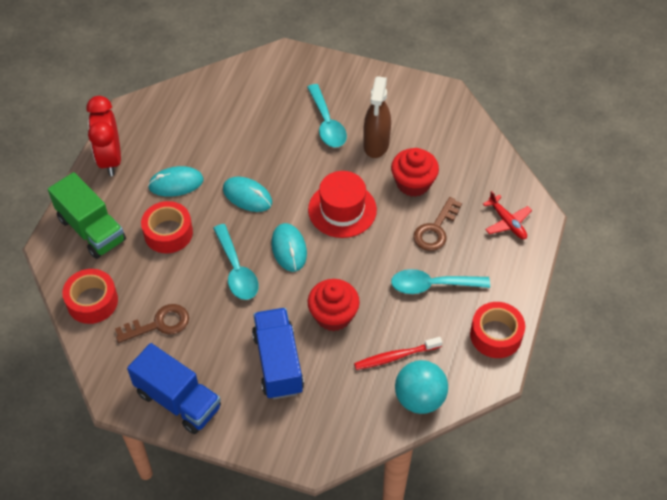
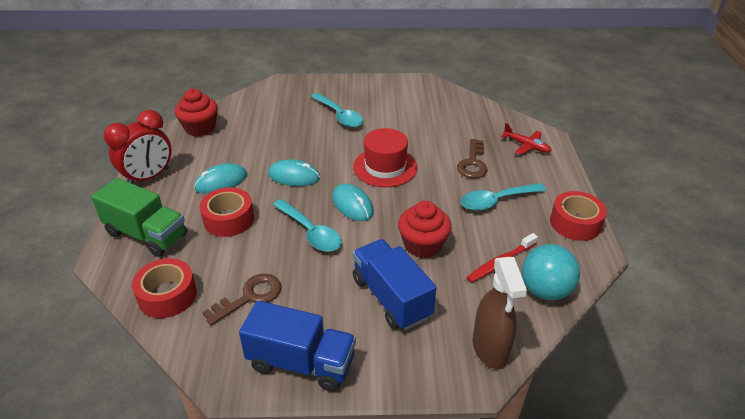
camera: 20 degrees left, 15 degrees down
(110, 159) = (148, 177): red clock -> red clock turned 105 degrees counterclockwise
(376, 144) = (388, 120): brown spray bottle -> brown spray bottle (490, 349)
(413, 183) = (434, 138): red cupcake -> red cupcake (200, 128)

